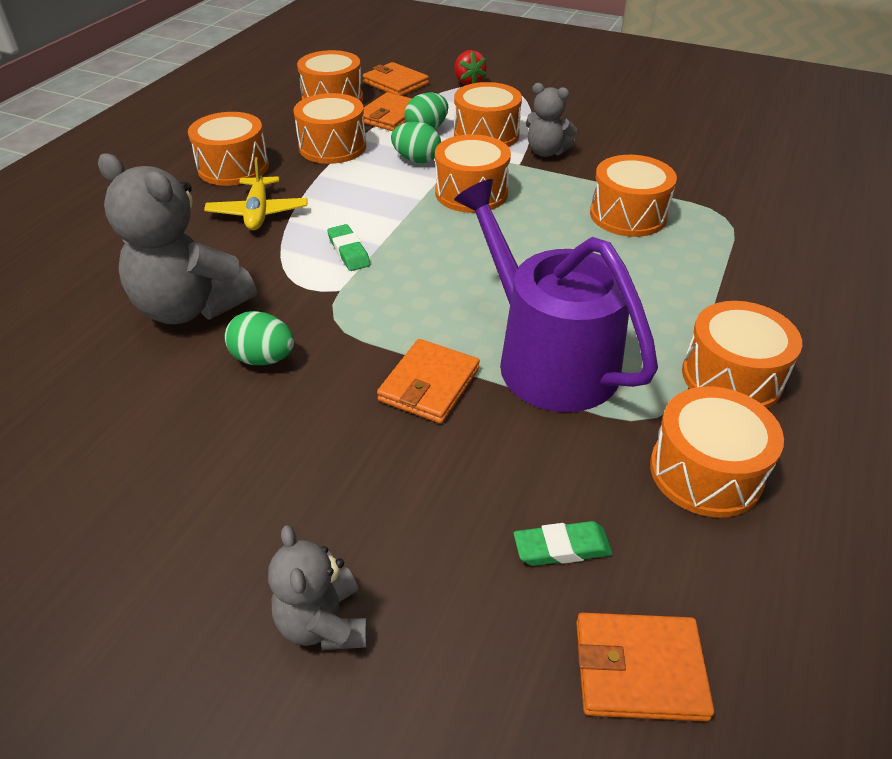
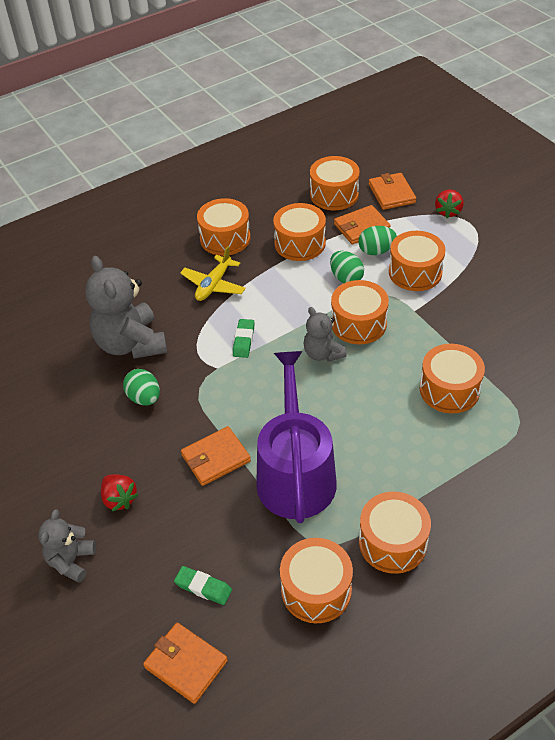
camera: 35 degrees right, 5 degrees up
(332, 496) = (119, 499): none -> red strawberry
(546, 152) = (444, 307): grey teddy bear -> grey teddy bear (322, 353)

